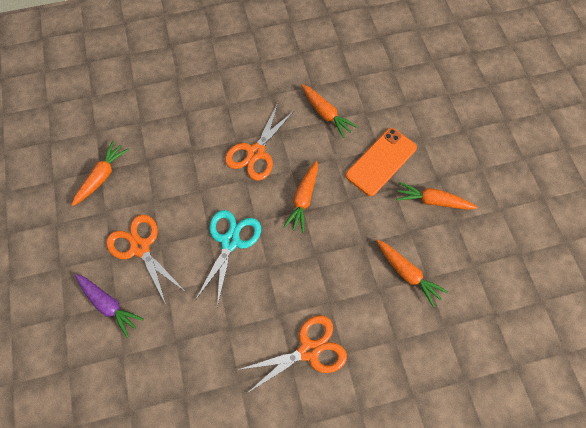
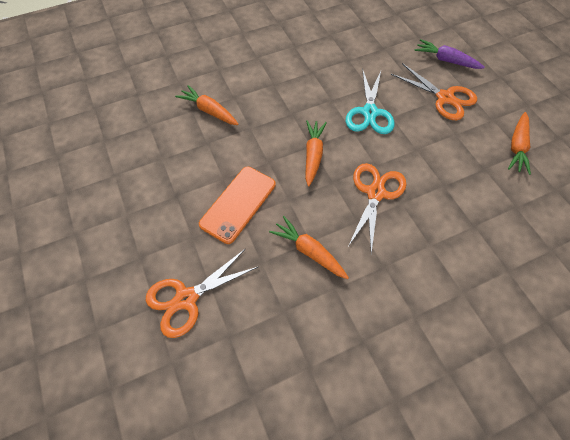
camera: 170 degrees right, 5 degrees down
(309, 350) = (284, 55): orange scissors -> orange scissors (186, 298)
(432, 201) = (183, 172): orange carrot -> none

